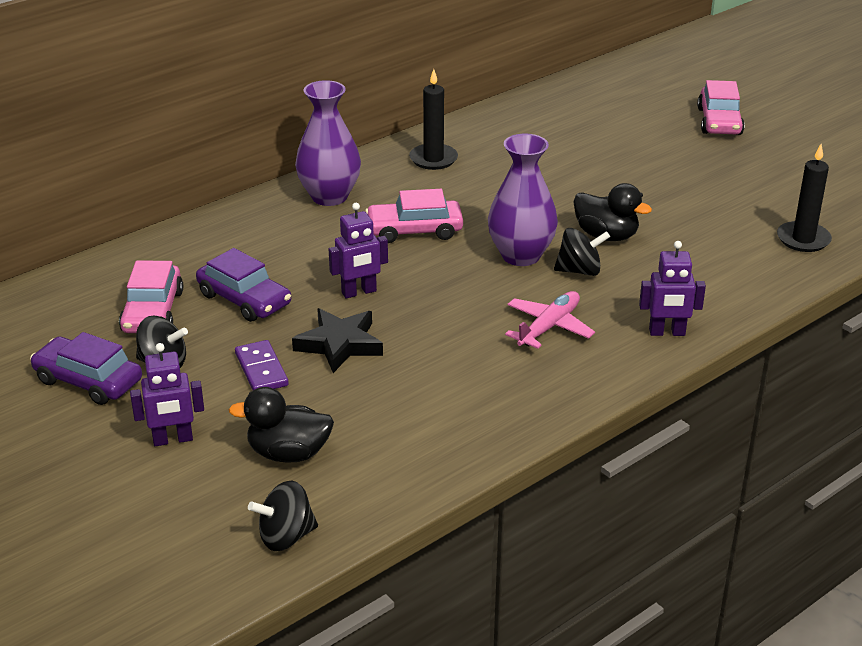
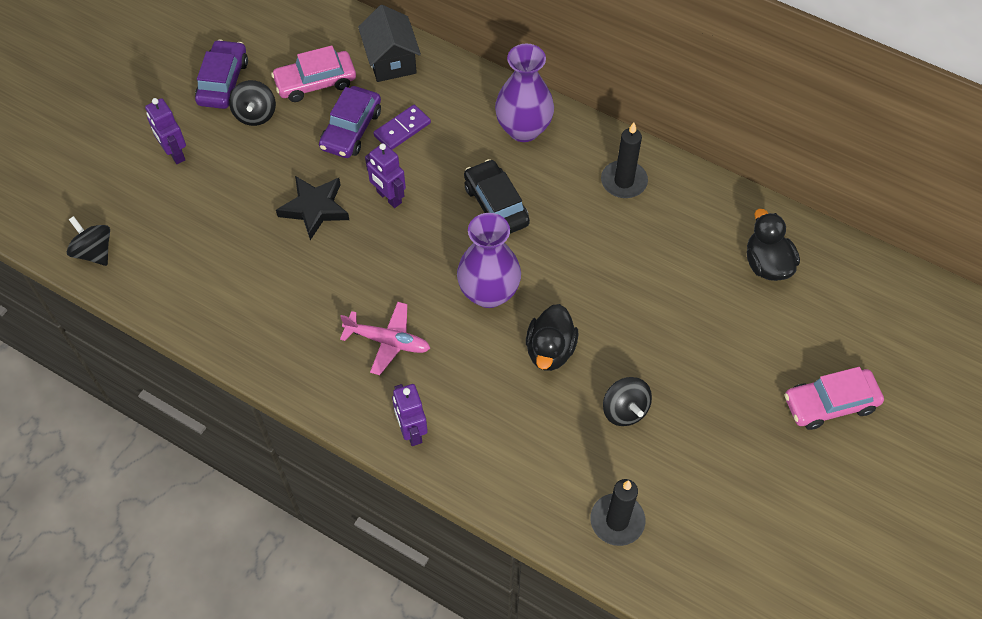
camera: 70 degrees right, 25 degrees up
(167, 255) = (391, 60): none -> black house
(261, 369) = (267, 172): purple domino -> purple domino (402, 129)
(288, 453) = (178, 223): black duck -> black duck (767, 264)
(414, 230) = (496, 205): pink car -> black car
(579, 271) = (482, 343): black spinning top -> black spinning top (625, 410)

